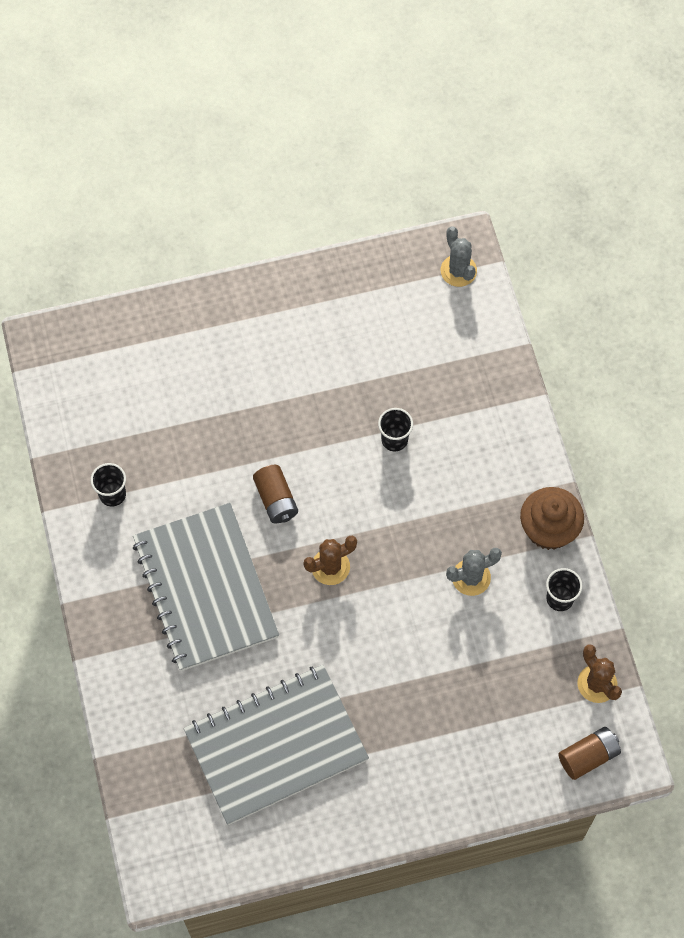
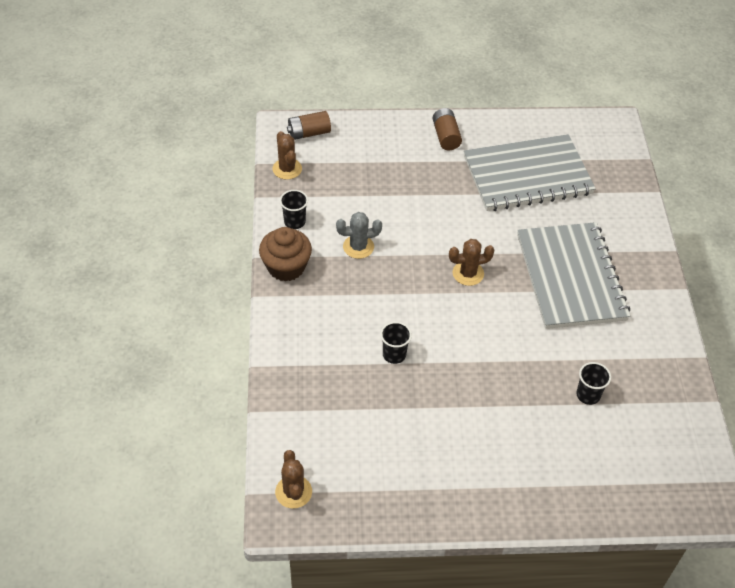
camera: 170 degrees left, 15 degrees down
(112, 494) = (646, 358): black cup -> black cup (588, 395)
(276, 500) = (505, 328): brown battery -> brown battery (446, 136)
(458, 271) = (293, 492): grey cactus -> brown cactus

